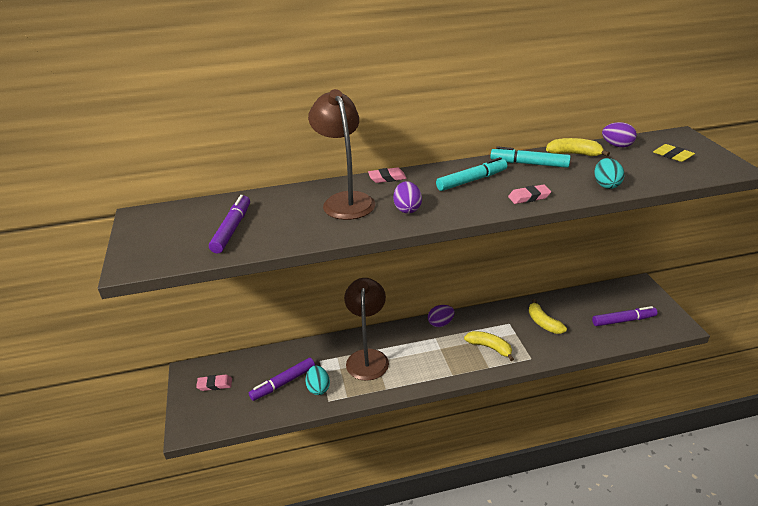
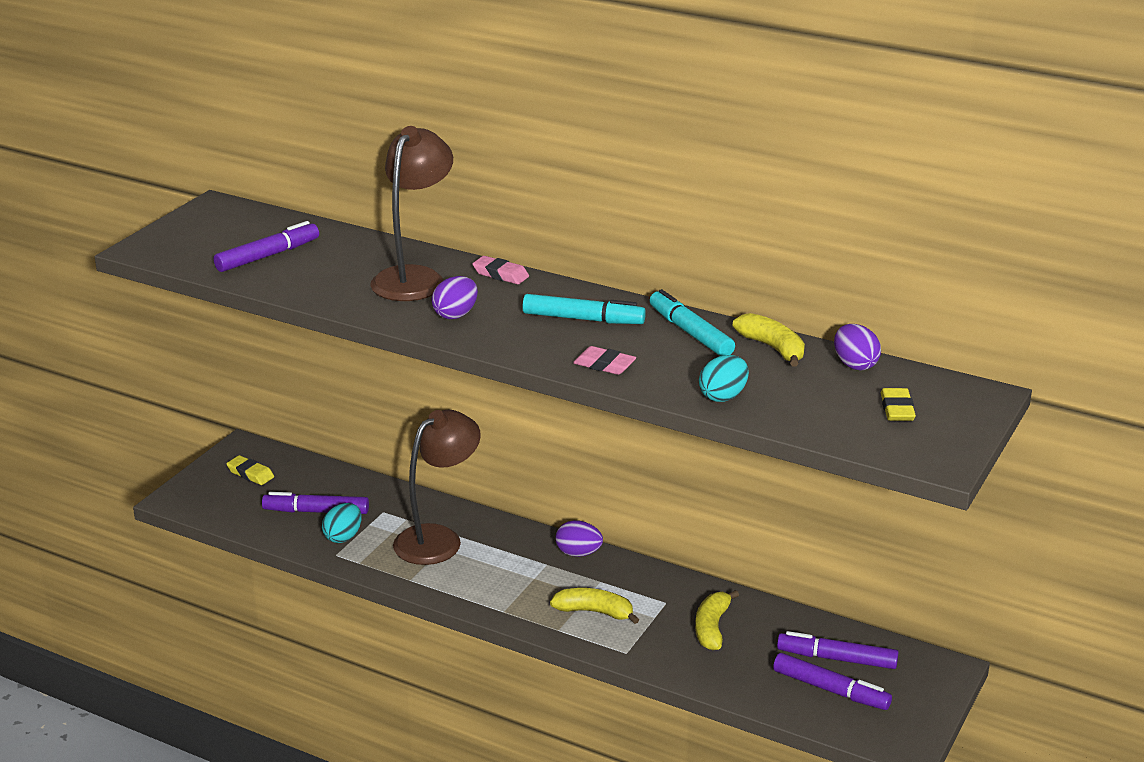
camera: 40 degrees right, 5 degrees down
(215, 385) = (250, 474): pink eraser -> yellow eraser
(489, 347) = (594, 612): yellow banana -> yellow banana turned 60 degrees counterclockwise
(603, 305) = (837, 658): none -> purple marker

